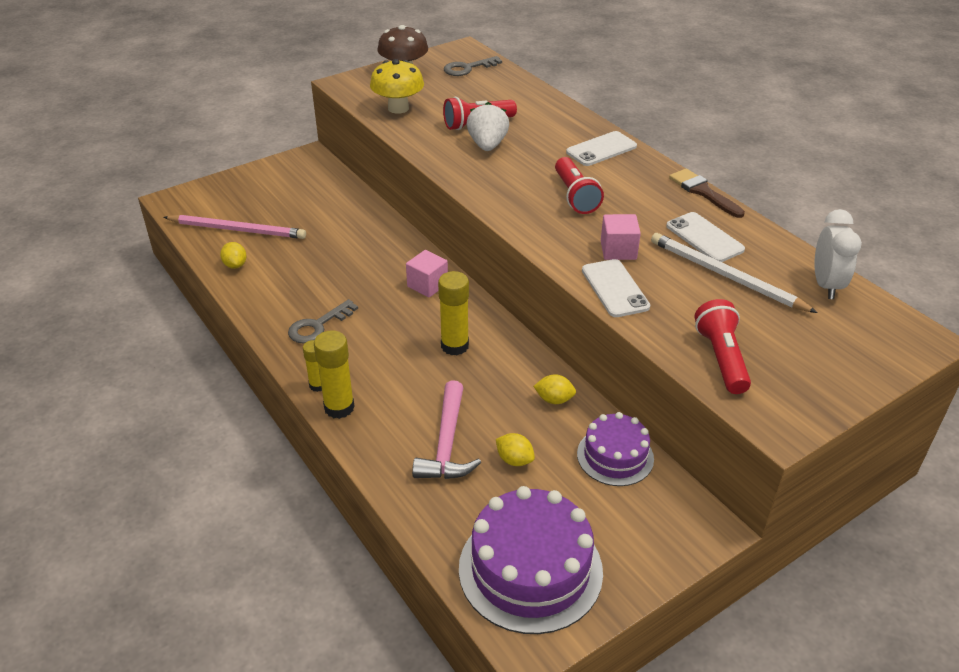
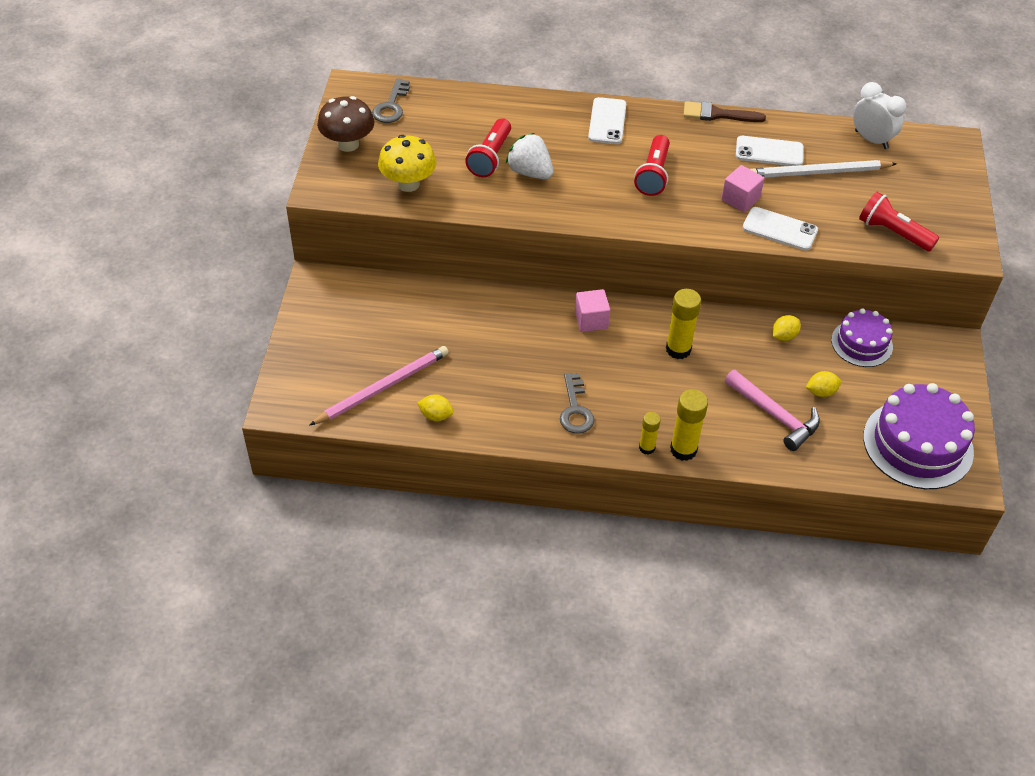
camera: 50 degrees left, 10 degrees up
(575, 196) = (653, 175): red flashlight -> red flashlight turned 75 degrees clockwise

